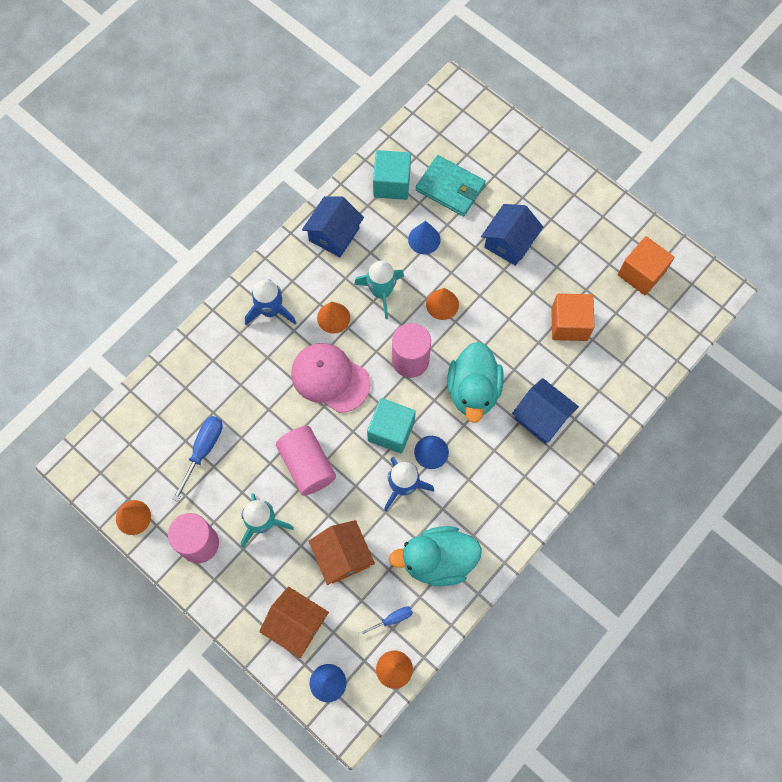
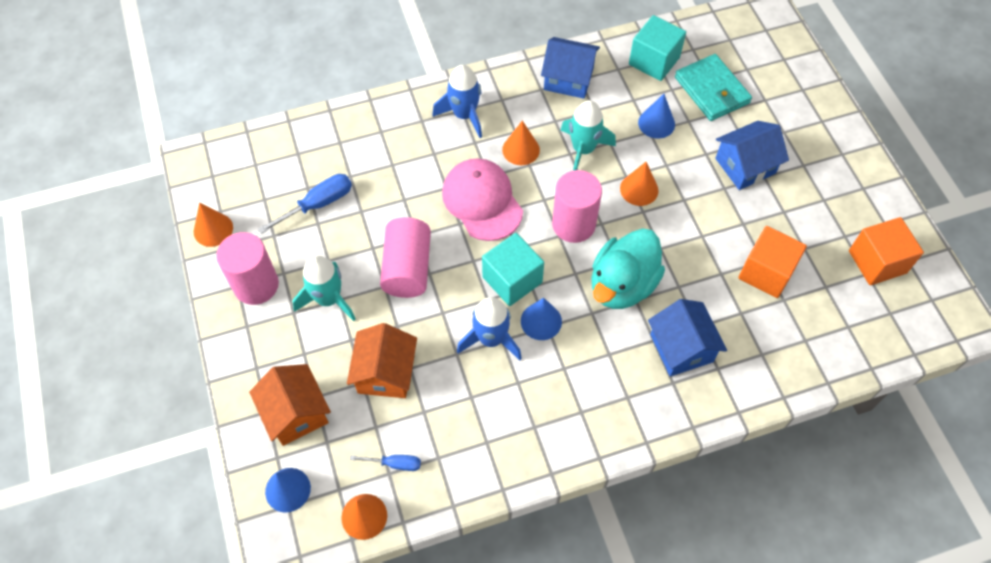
camera: 30 degrees right, 10 degrees down
(334, 234) = (568, 79): blue house -> blue house turned 45 degrees clockwise
(437, 560) = (480, 431): turquoise duck -> none

